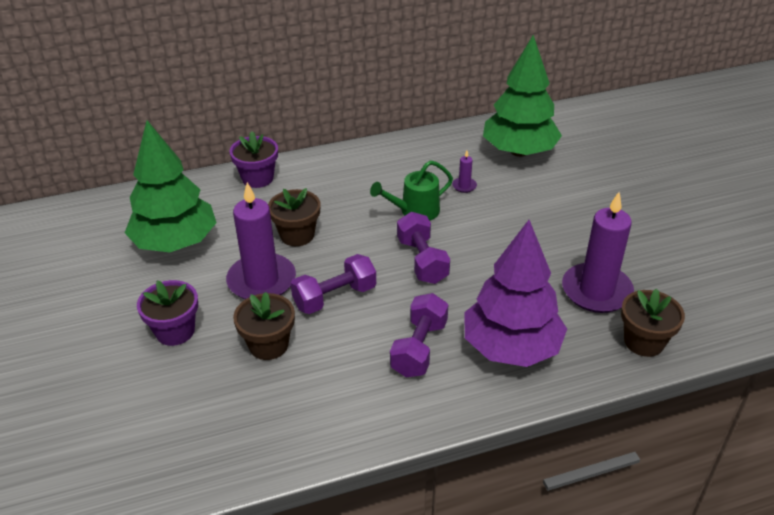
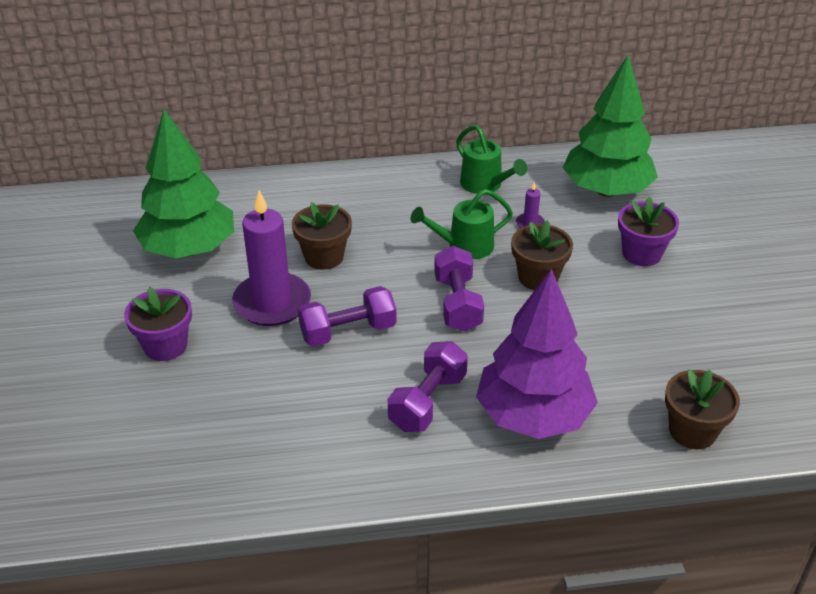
camera: 10 degrees right, 0 degrees up
(257, 178) = (296, 187): purple flower pot -> purple flower pot (641, 254)
(268, 345) = (262, 375): brown flower pot -> brown flower pot (538, 277)
(418, 158) = (485, 185): none -> green watering can
(596, 291) = (652, 365): purple candle -> none

